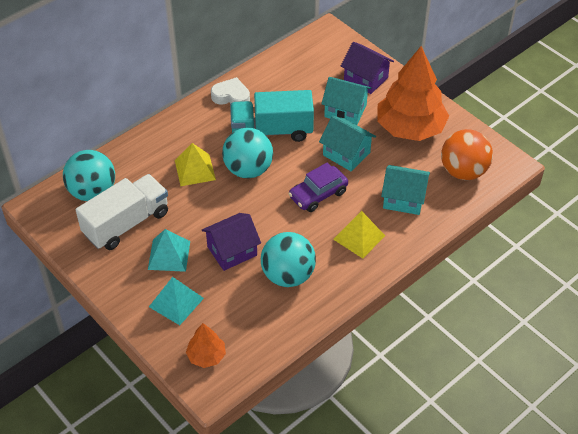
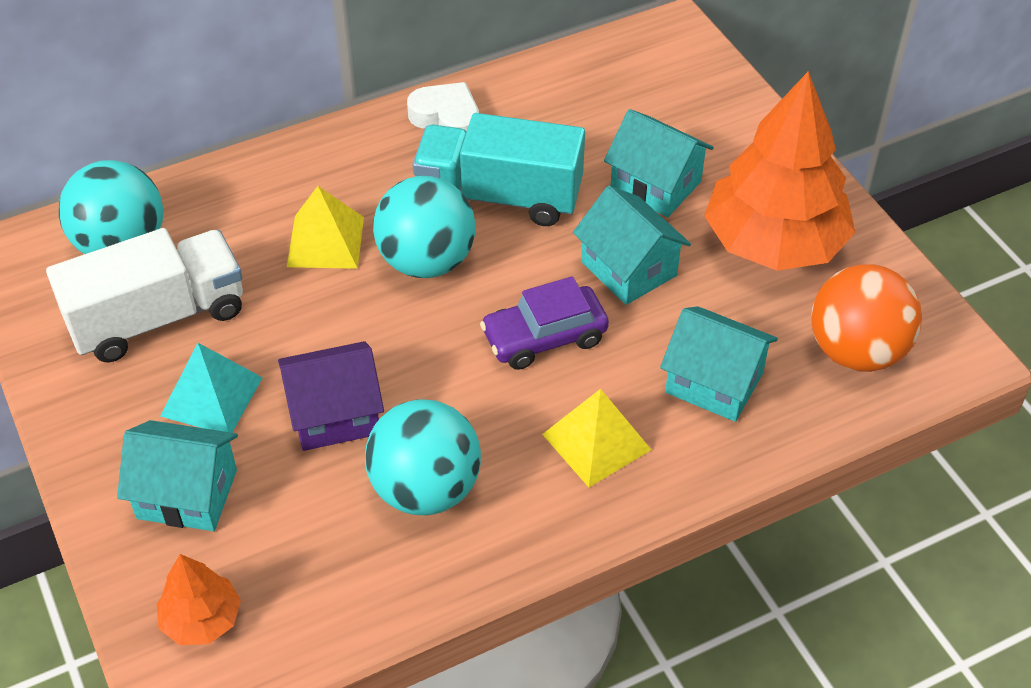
camera: 15 degrees right, 0 degrees up
(176, 302) = (187, 494): turquoise pyramid -> turquoise house
(366, 79) = (717, 131): purple house -> none

